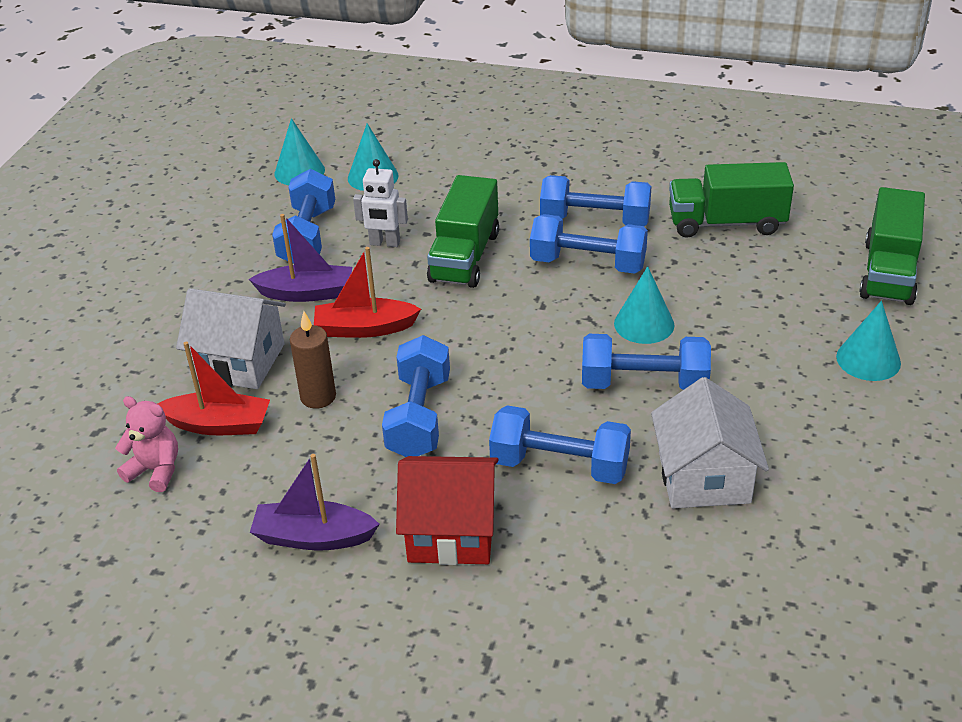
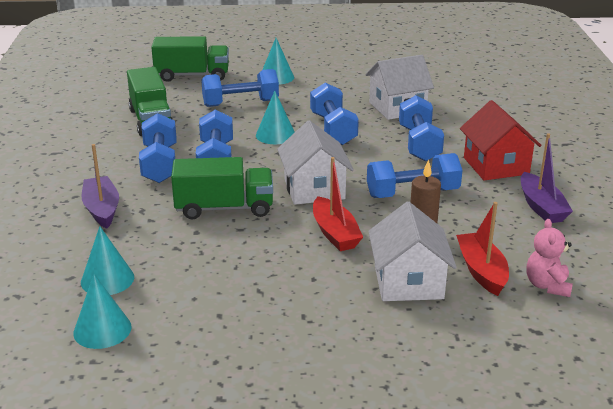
camera: 110 degrees left, 10 degrees down
(307, 293) = (304, 271): purple boat -> purple boat (102, 209)
(308, 236) = (220, 293): blue dumbbell -> blue dumbbell (240, 103)
(384, 243) = (217, 249): white robot -> none
(473, 331) = (314, 189): none -> white house

